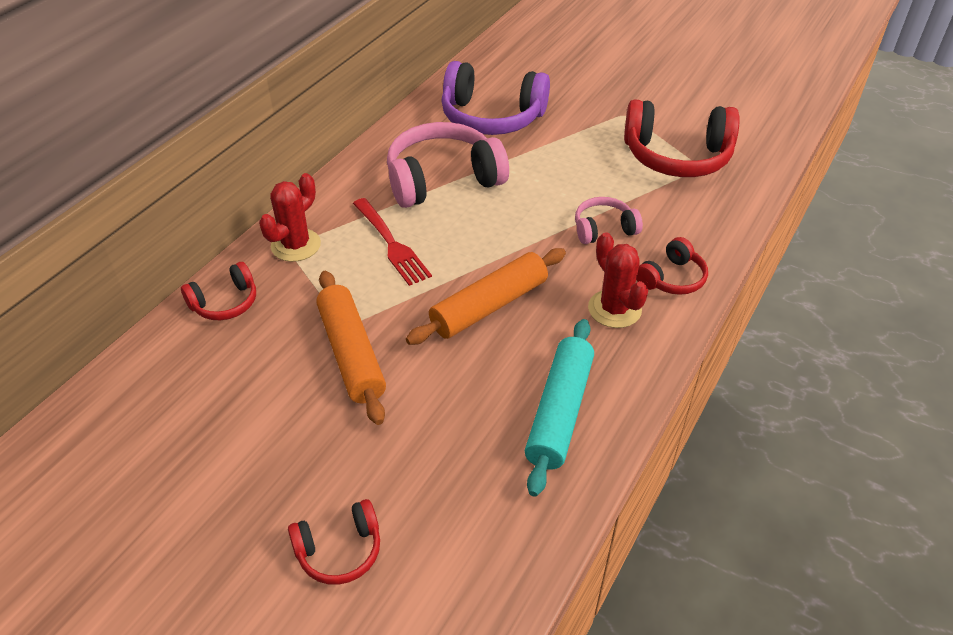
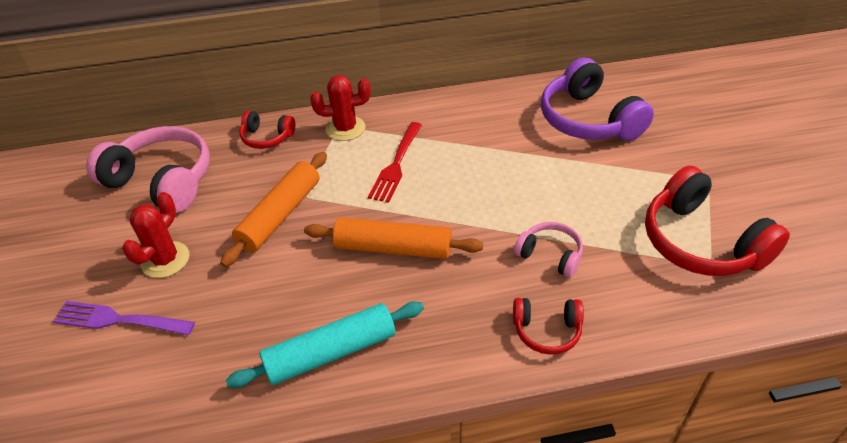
camera: 50 degrees right, 0 degrees up
(339, 550) = (120, 320): red headphones -> purple fork
(442, 179) = (489, 143): pink headphones -> pink headphones (162, 181)
(614, 309) = (469, 317): red cactus -> red cactus (165, 260)

